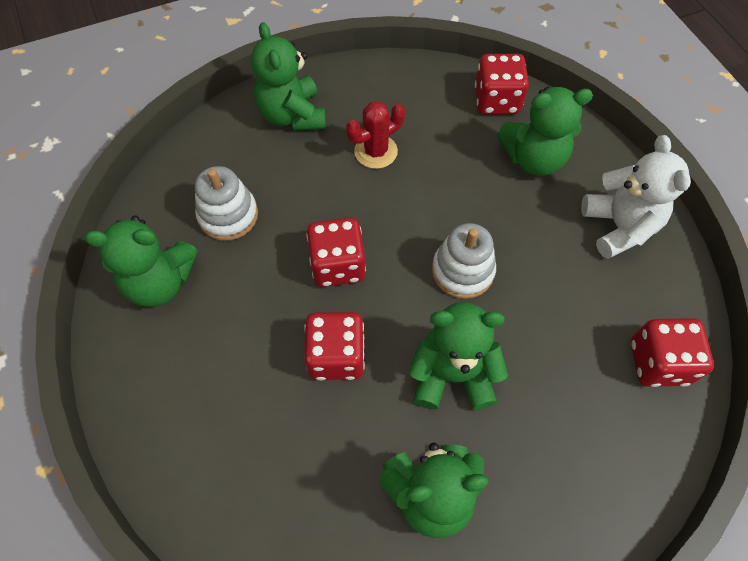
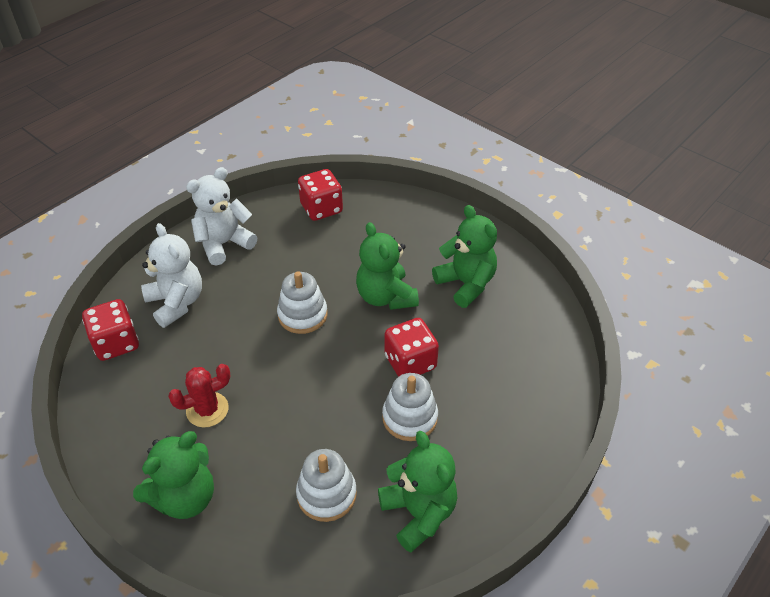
camera: 115 degrees left, 15 degrees down
(265, 322) = (410, 417): none -> white stacking toy
(338, 265) = (336, 391): red dice -> none
(375, 151) = (207, 410): red cactus -> red cactus turned 60 degrees counterclockwise
(533, 159) = (176, 303): green teddy bear -> white teddy bear

